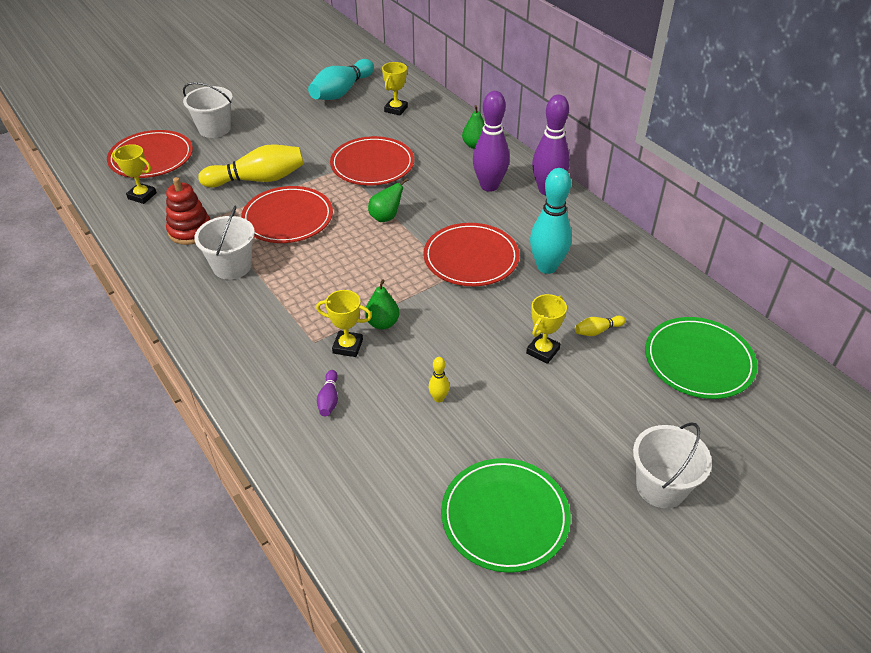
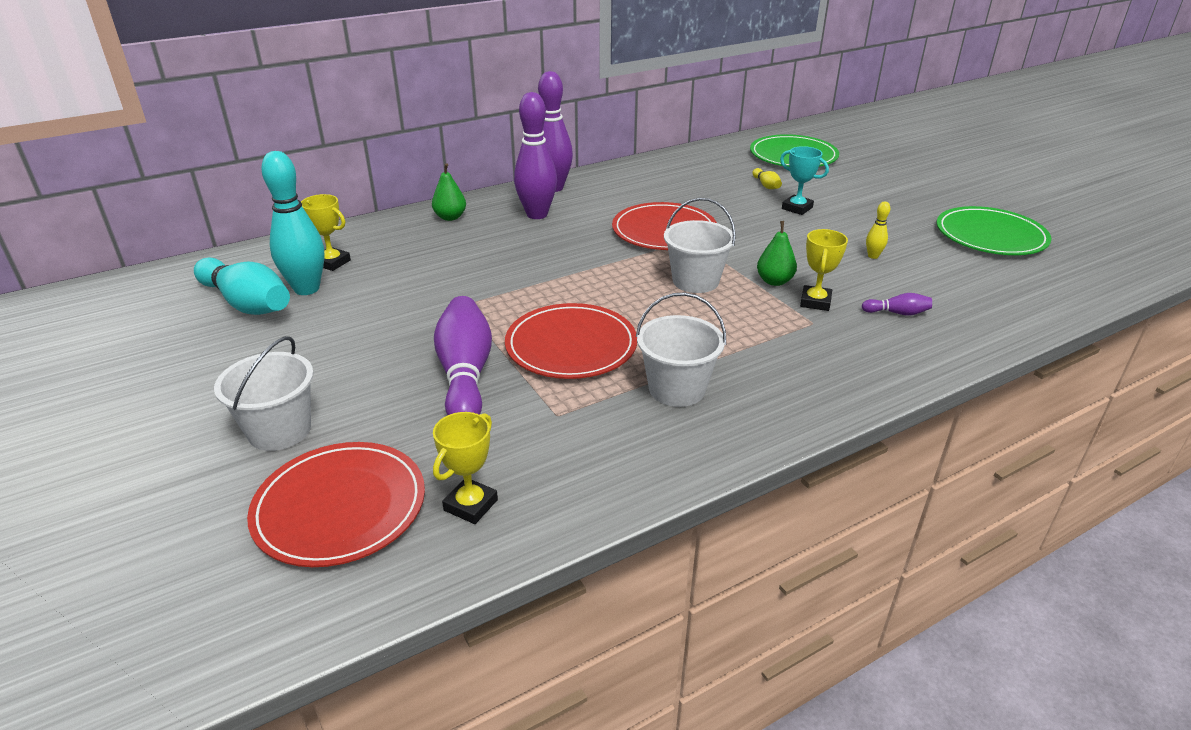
camera: 85 degrees left, 10 degrees down
(190, 231) = (588, 436): red stacking toy -> none
(258, 180) = (465, 375): yellow bowling pin -> purple bowling pin
(372, 164) = (463, 282): red plate -> none
(386, 217) = (583, 275): green pear -> none
(542, 351) = (797, 208): yellow trophy -> turquoise trophy
(547, 267) = (679, 197): turquoise bowling pin -> turquoise bowling pin (307, 289)
(661, 486) = (927, 181): white bucket -> white bucket (695, 281)

